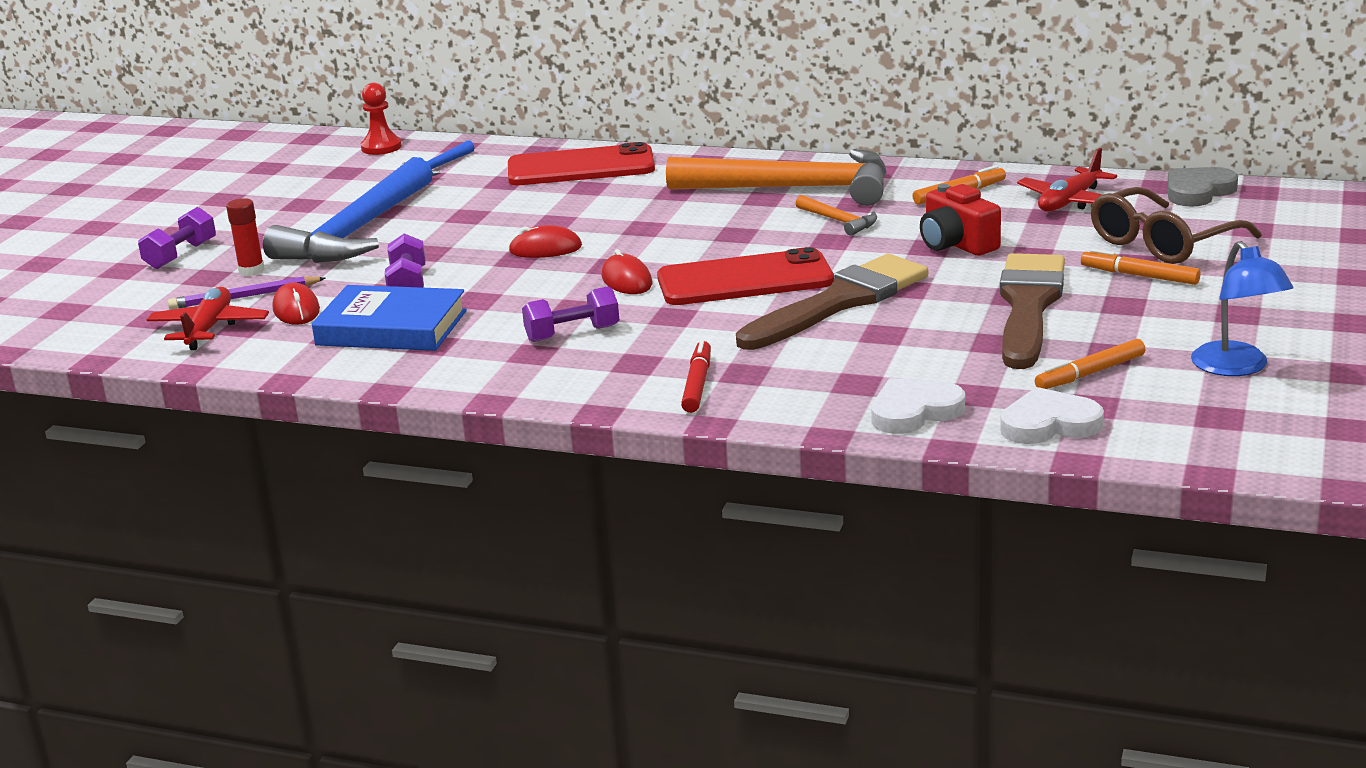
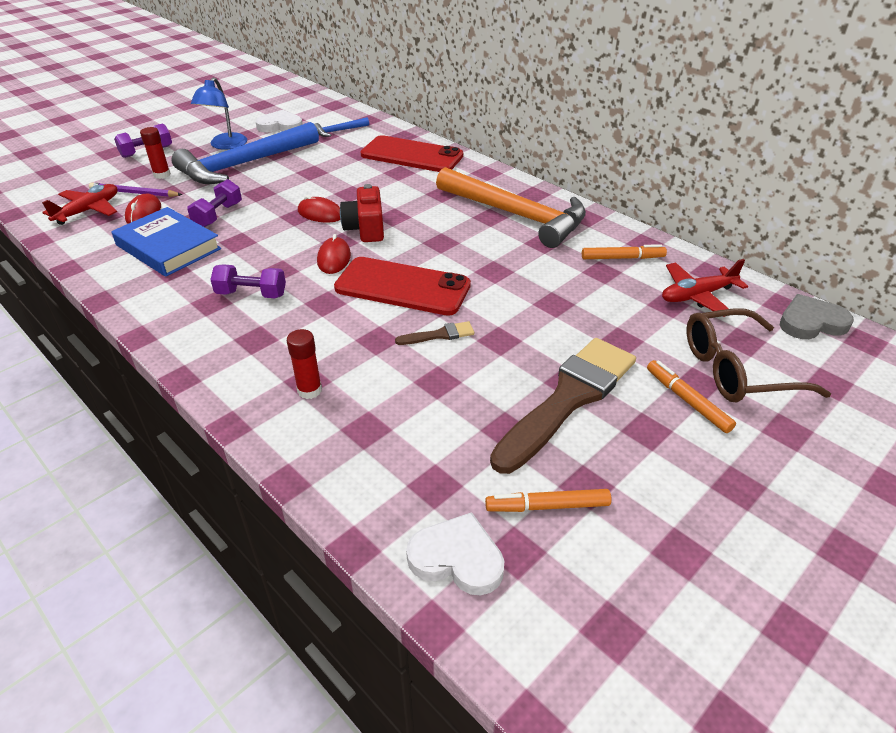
camera: 25 degrees right, 15 degrees up
(381, 147) = (328, 108): red pawn -> none
(697, 384) = (266, 378): red marker -> none
(758, 377) = (309, 390): none -> red glue stick
(839, 221) = (516, 255): orange hammer -> none
(839, 302) = (439, 335): brown brush -> brown brush, size x0.41
(914, 411) = (372, 485): white heart -> white heart (280, 126)
(956, 244) = (575, 308): red camera -> red camera (365, 228)
(1237, 367) = (683, 564): blue lamp -> blue lamp (225, 145)

